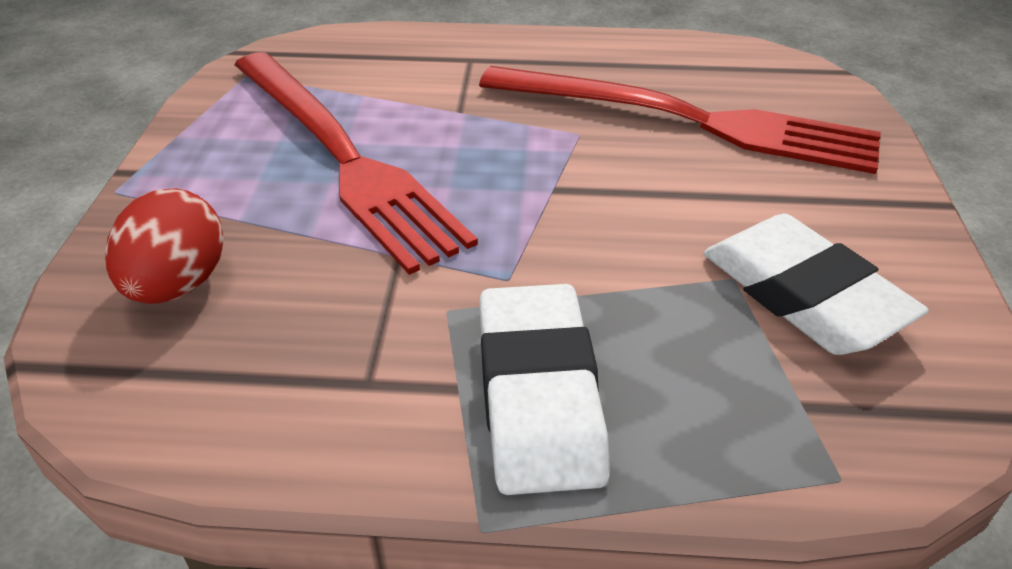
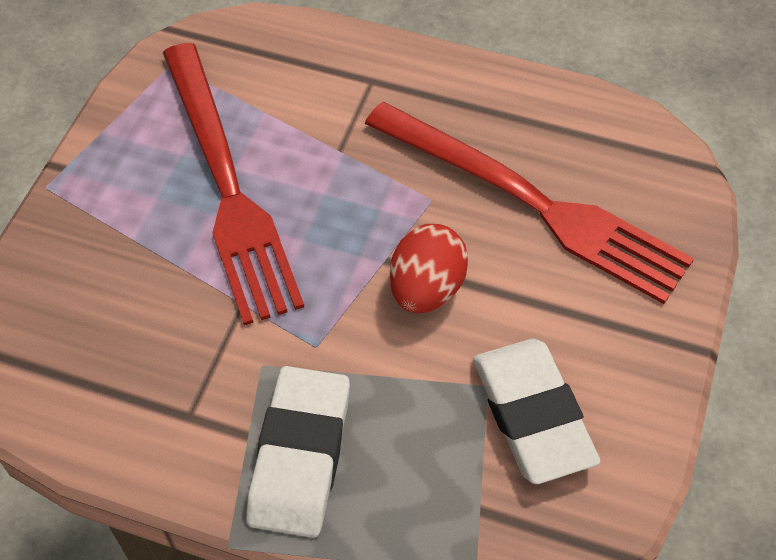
camera: 15 degrees right, 15 degrees up
(178, 285) = (78, 297): red egg -> red egg (426, 289)

